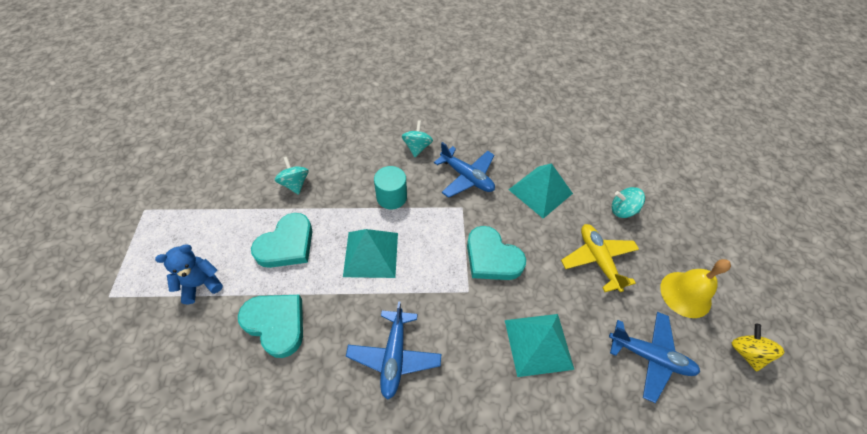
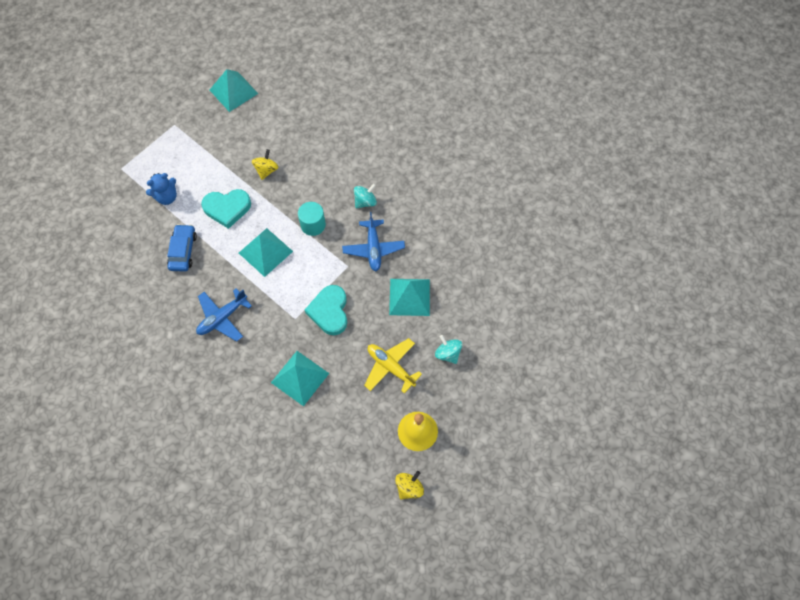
camera: 45 degrees right, 10 degrees up
(190, 142) = (233, 91): none -> turquoise pyramid
(201, 284) = (167, 197): blue teddy bear -> blue teddy bear turned 135 degrees clockwise
(276, 324) = (183, 251): turquoise heart -> blue car
(295, 184) = (266, 170): turquoise spinning top -> yellow spinning top
(598, 260) = (390, 367): yellow plane -> yellow plane turned 75 degrees counterclockwise
(650, 356) = (351, 438): blue plane -> none

